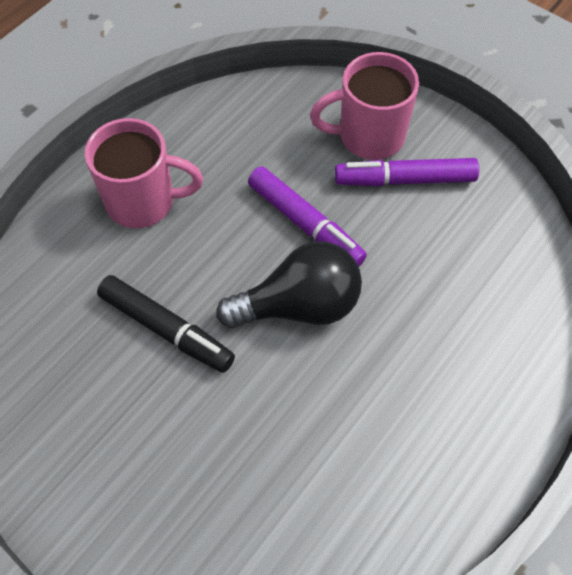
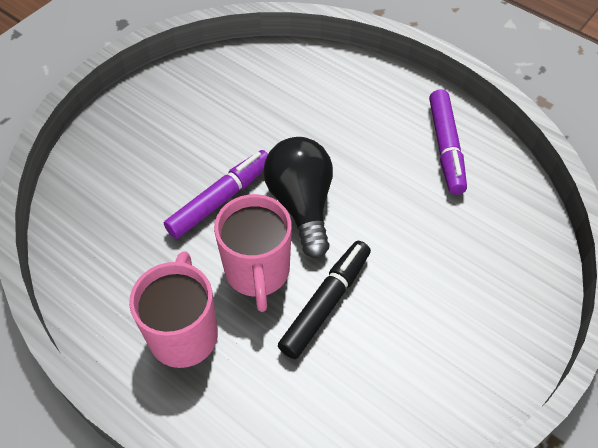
camera: 90 degrees left, 5 degrees down
(369, 136) = (131, 152): pink mug -> pink mug (257, 272)
(405, 180) = (181, 130): purple marker -> purple marker (446, 147)

